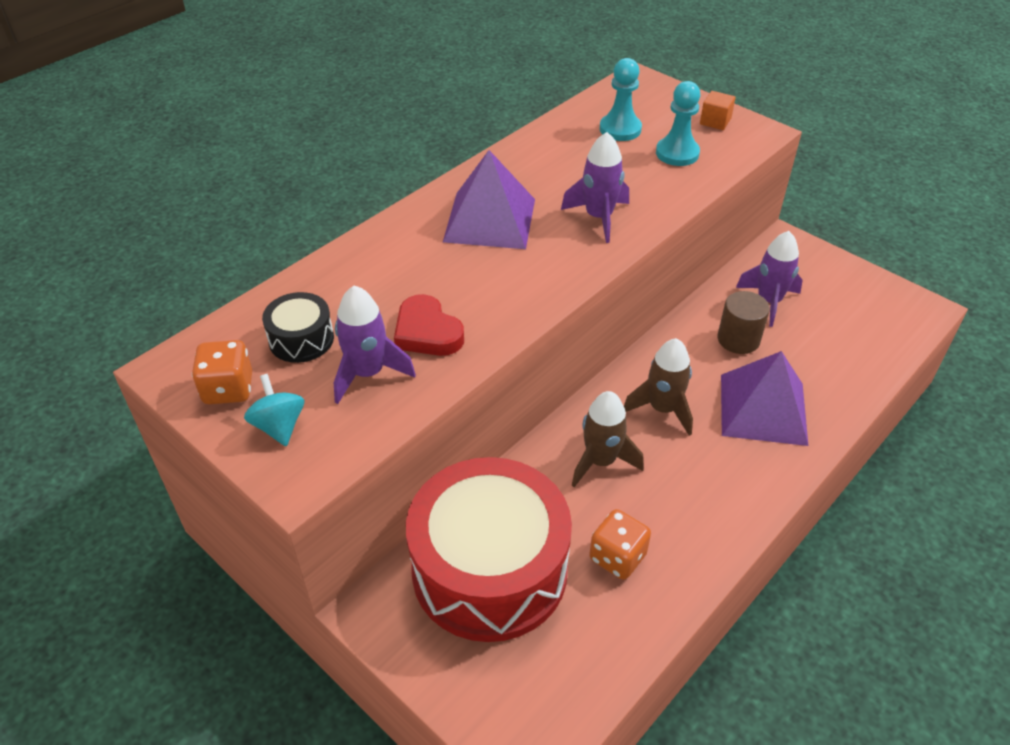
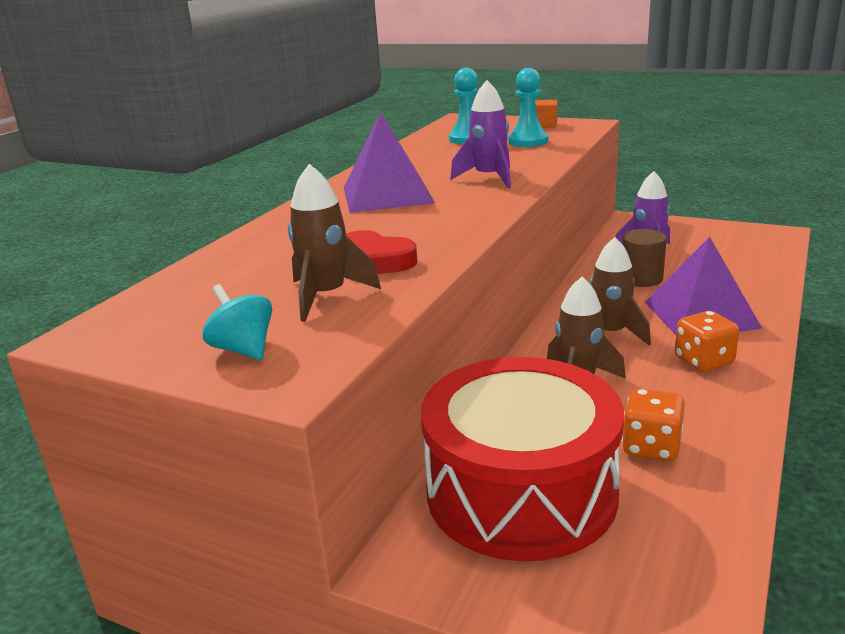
camera: 15 degrees left, 20 degrees down
(228, 389) = (165, 337): orange dice -> orange dice (703, 361)
(301, 339) = (235, 289): black drum -> none
(368, 373) = (326, 296): purple rocket -> brown rocket

